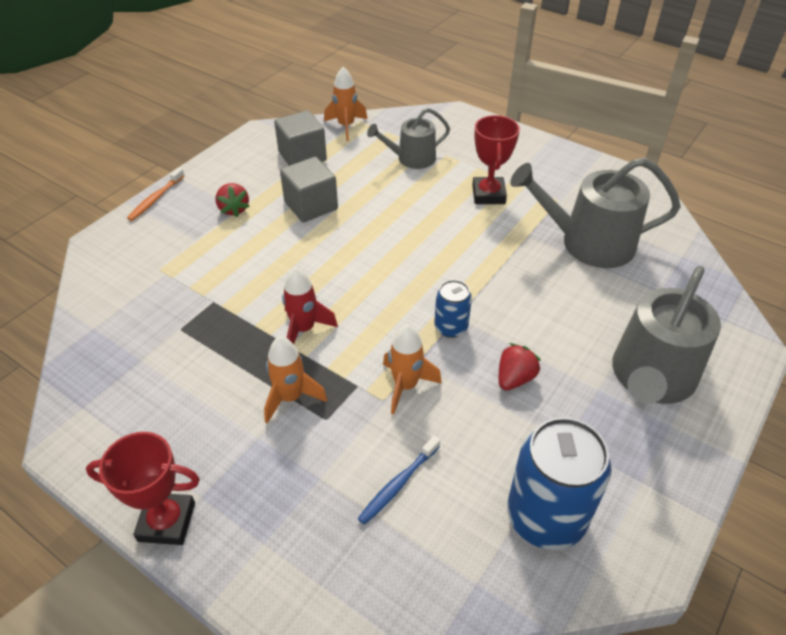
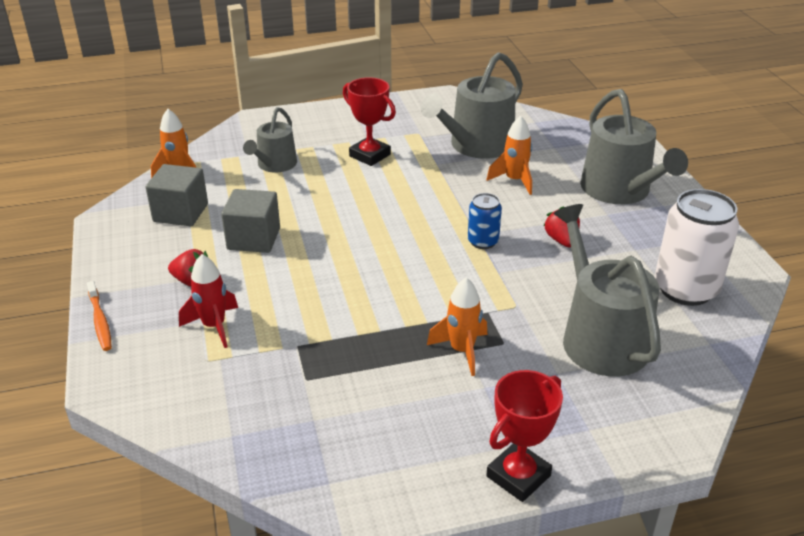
camera: 50 degrees left, 10 degrees down
(304, 329) = (396, 310): red rocket -> red rocket (214, 326)
(398, 484) = (600, 337): blue toothbrush -> grey watering can
(406, 386) = (514, 289): orange rocket -> orange rocket (514, 181)
(545, 517) = (685, 289): blue can -> white can

